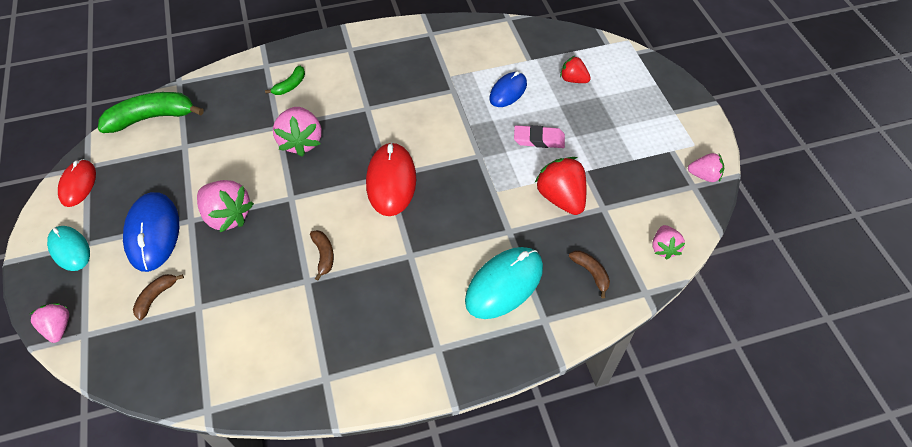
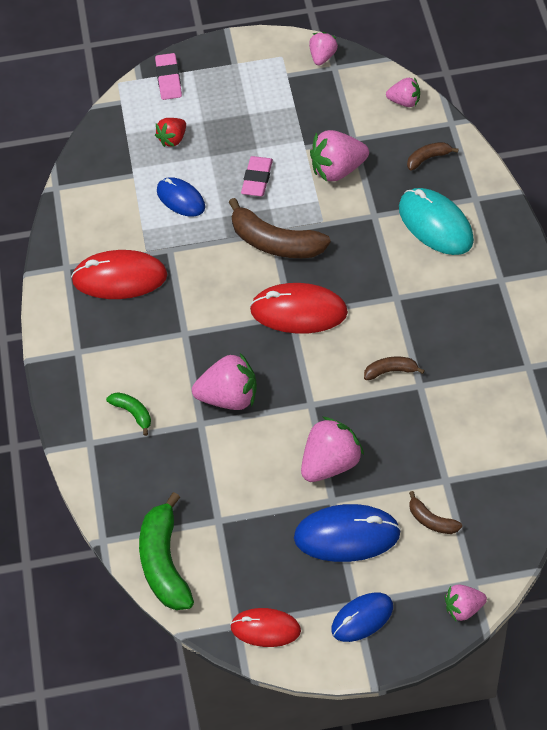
camera: 80 degrees left, 0 degrees up
(70, 249) = (362, 618): turquoise mouse -> blue mouse
(421, 64) = (120, 278): none -> red mouse
(467, 158) = (275, 243): none -> brown banana
(561, 198) = (337, 170): red strawberry -> pink strawberry
(641, 70) = (168, 79): none -> pink eraser

